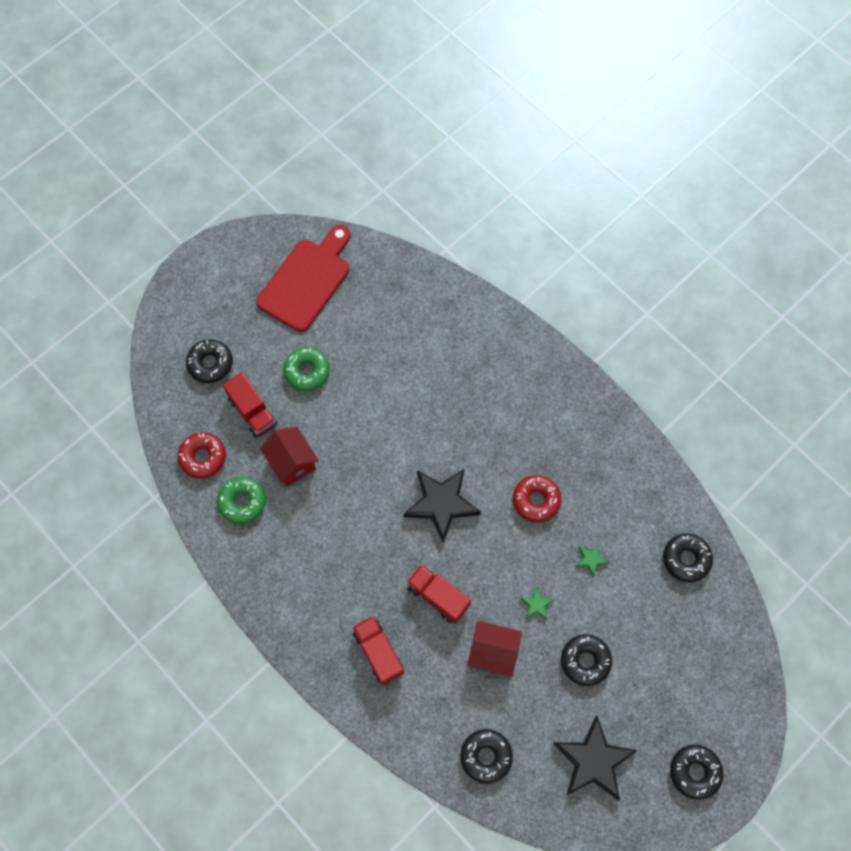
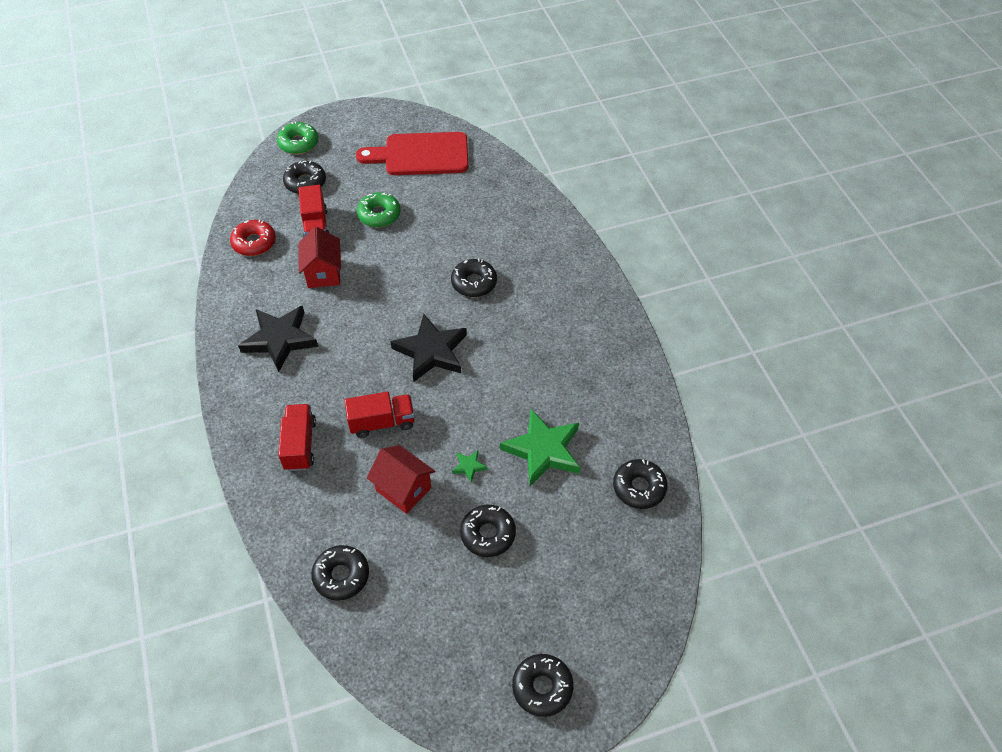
camera: 25 degrees right, 15 degrees down
(242, 502) = (263, 285): green donut -> green donut (298, 143)
(307, 281) = (421, 155): red cutting board -> red cutting board turned 150 degrees counterclockwise
(438, 597) = (382, 422): red truck -> red truck turned 105 degrees clockwise
(440, 411) = (474, 283): none -> black donut
(536, 500) = (519, 382): red donut -> none
(590, 560) = (543, 450): green star -> green star, size x2.36
(593, 761) = (443, 628): black star -> black star (280, 339)

